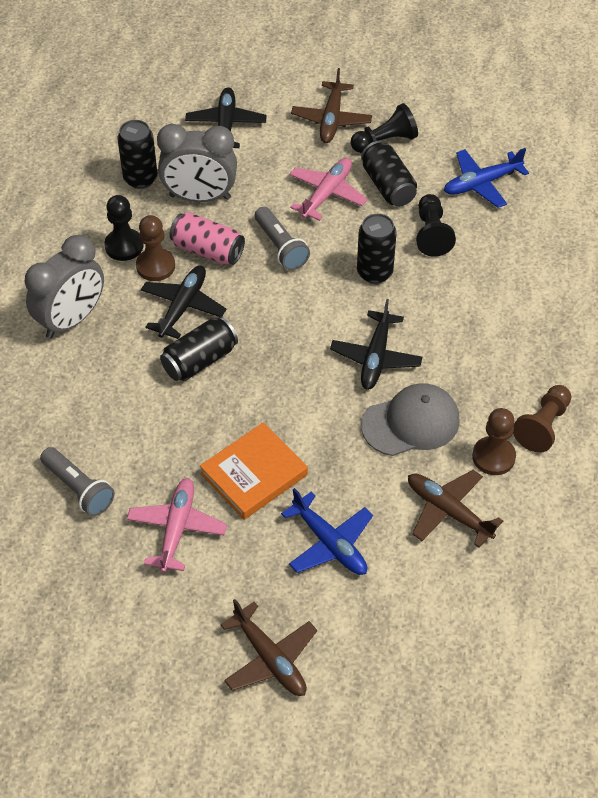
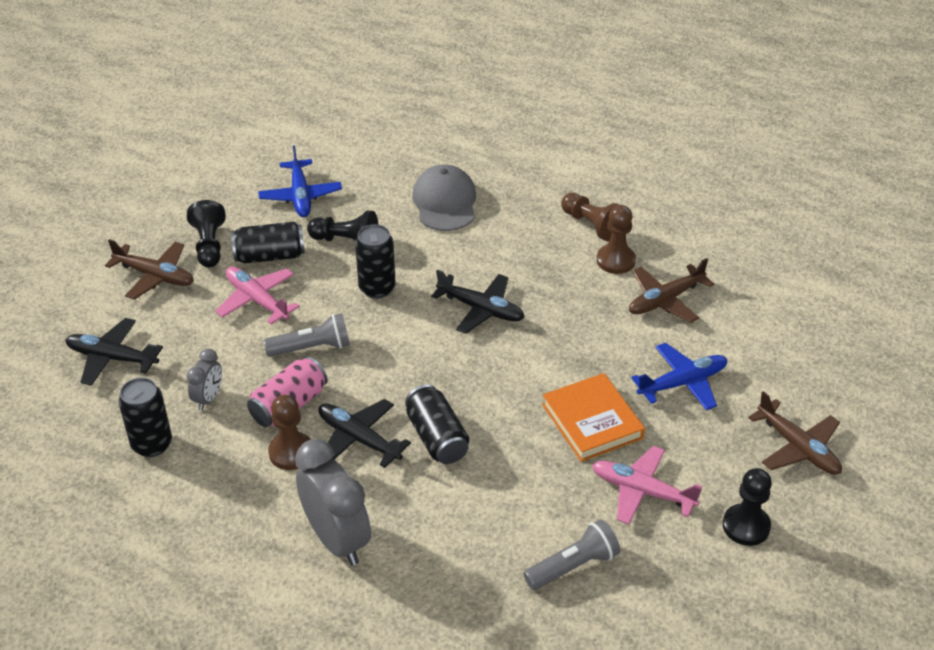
camera: 75 degrees left, 10 degrees down
(124, 246) = (248, 475): black pawn -> black pawn (746, 526)
(200, 197) = (208, 398): grey clock -> grey clock, size x0.52
(270, 658) = (798, 447): brown plane -> brown plane turned 75 degrees clockwise
(411, 423) = (564, 302): grey cap -> grey cap (445, 202)

